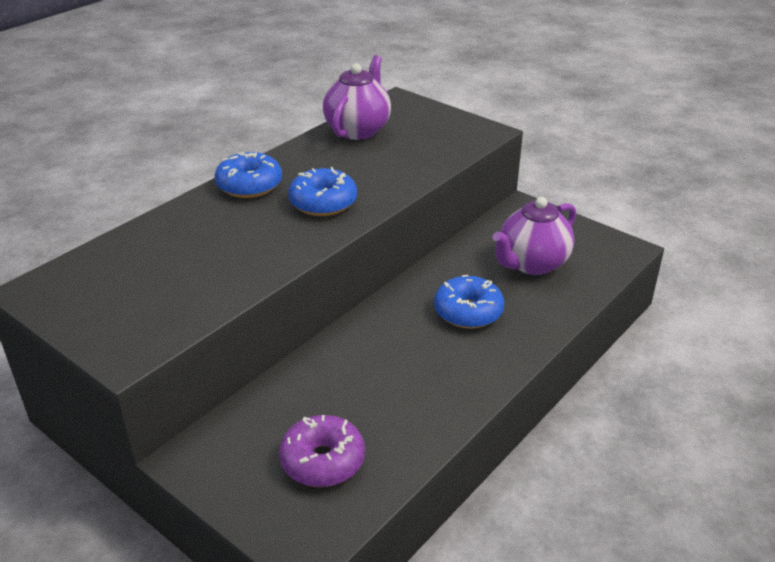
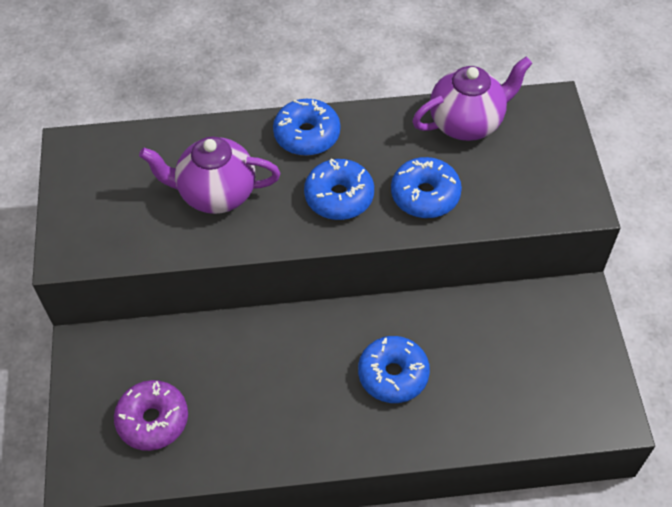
camera: 45 degrees right, 20 degrees up
(383, 173) = (425, 195): none -> blue donut
(532, 264) = (506, 367): purple teapot -> purple teapot (216, 194)

